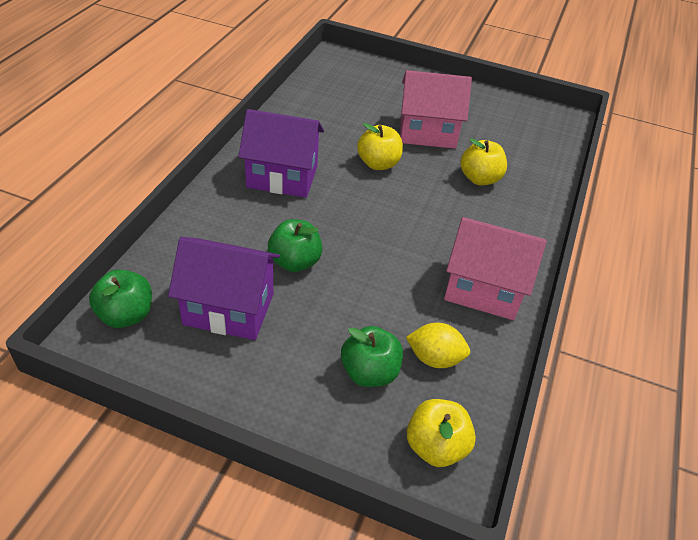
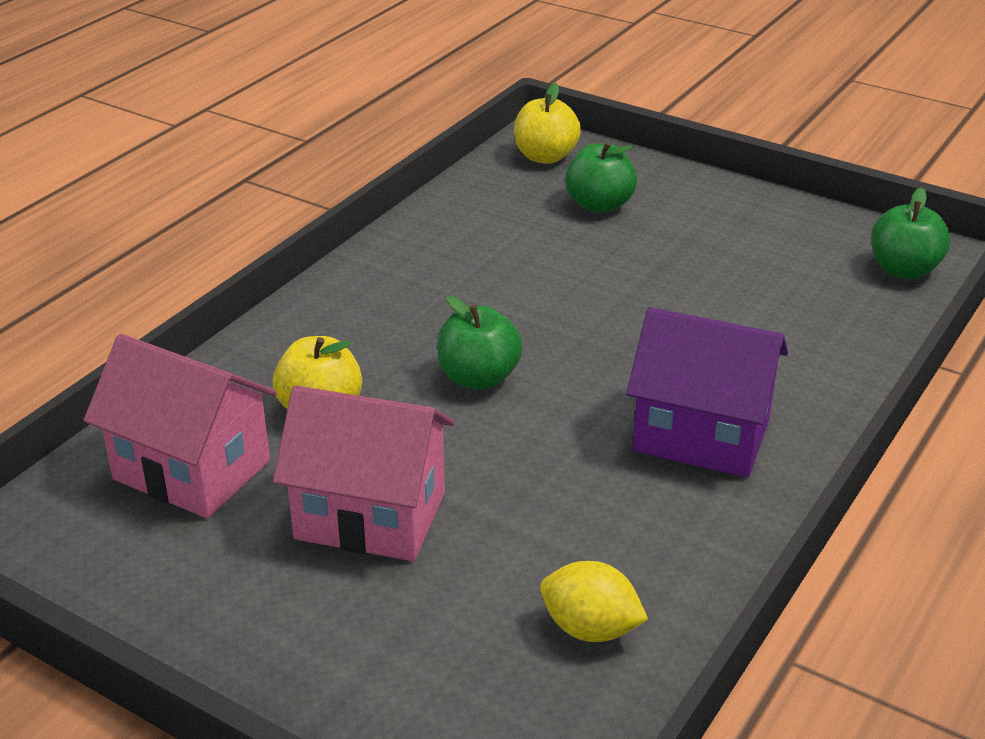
camera: 165 degrees left, 10 degrees down
(229, 309) = (771, 267): purple house -> none
(295, 262) = (682, 309): green apple -> green apple (478, 378)
(378, 164) = (507, 450): yellow apple -> none
(434, 358) = (518, 210): yellow lemon -> yellow lemon (590, 629)
(483, 290) = (418, 262): pink house -> pink house (192, 470)

